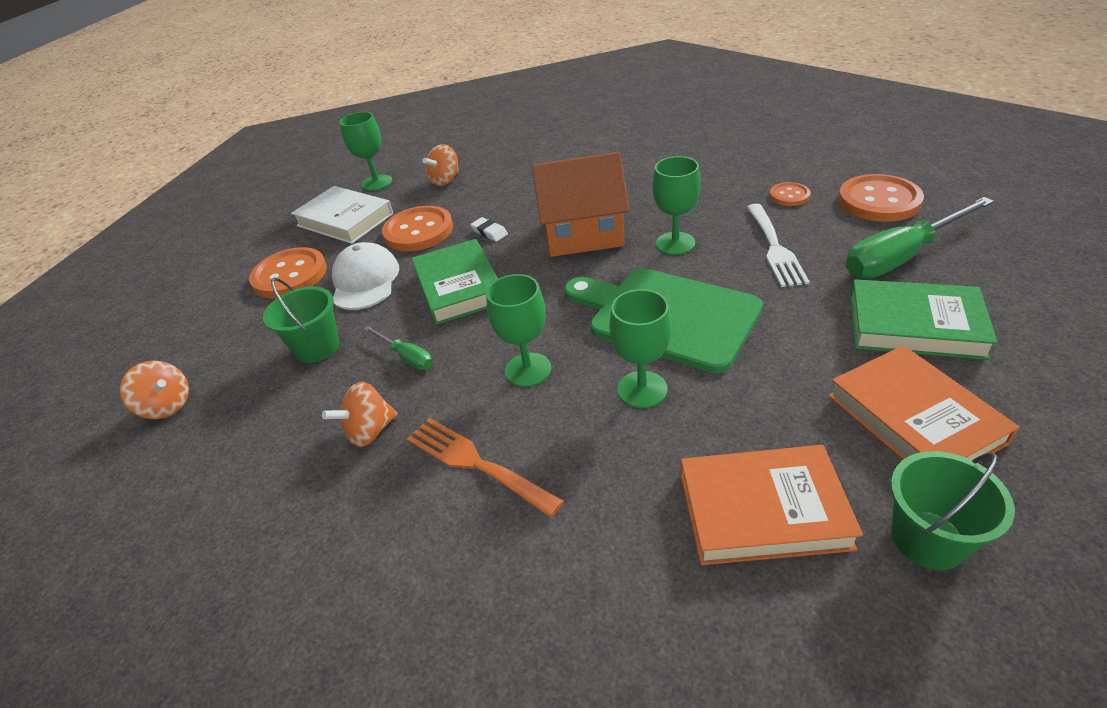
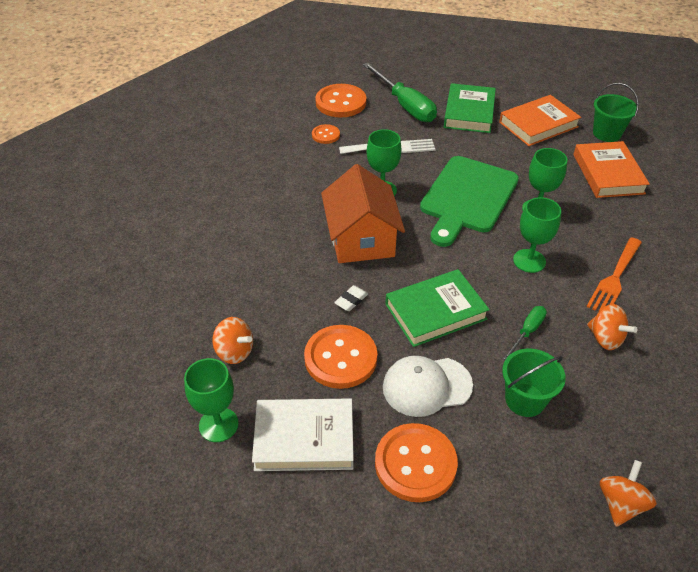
camera: 100 degrees left, 5 degrees up
(345, 220) = (304, 438): white book -> white book turned 60 degrees clockwise

